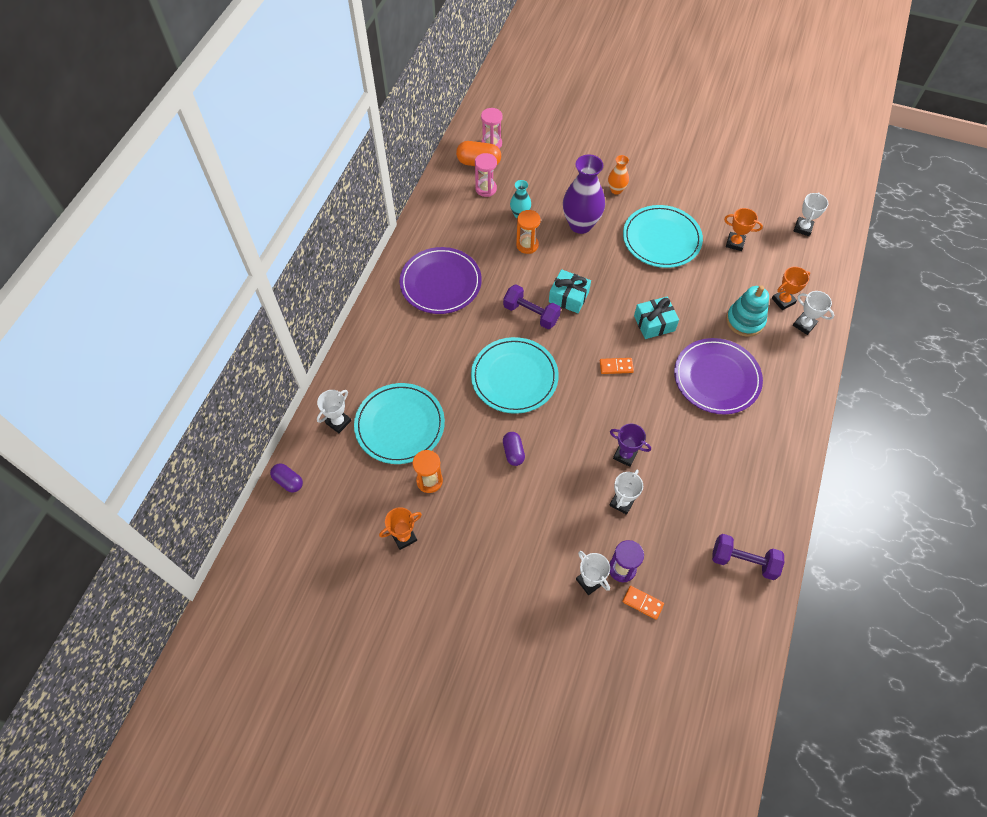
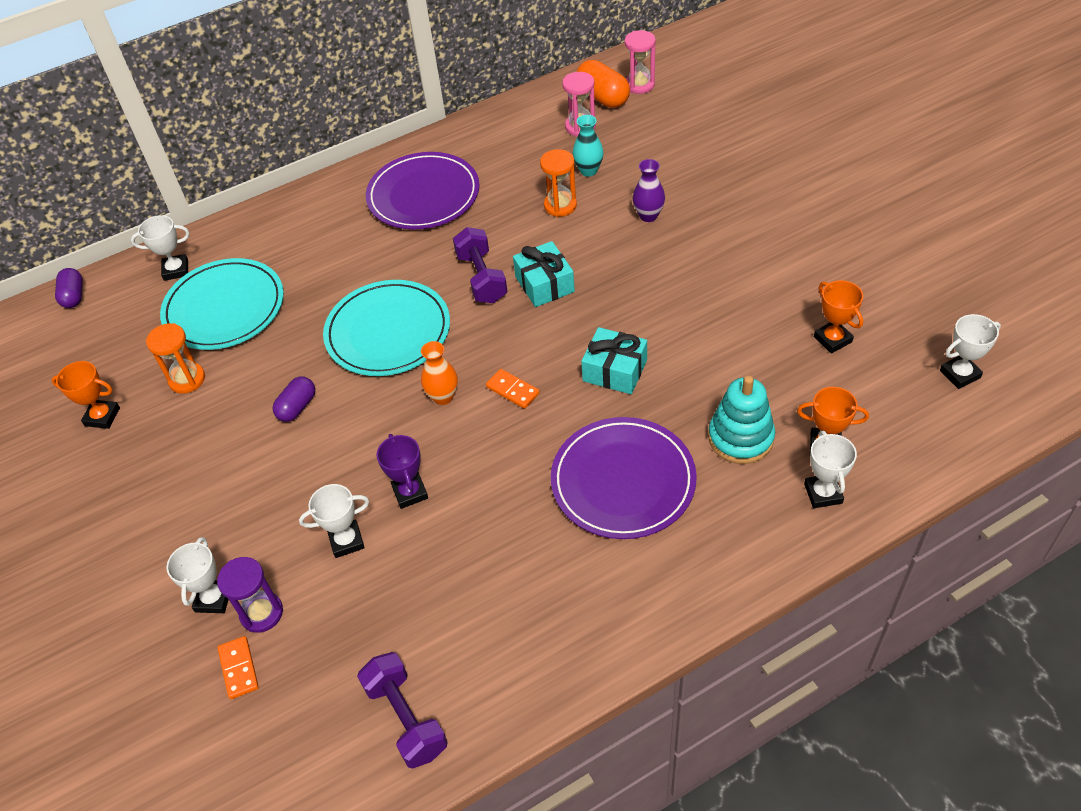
camera: 45 degrees right, 10 degrees down
(580, 224) = (648, 216): purple vase -> purple vase, size x0.51
(616, 190) = (737, 200): orange vase -> orange vase (443, 397)
(661, 239) = (734, 283): turquoise plate -> none

